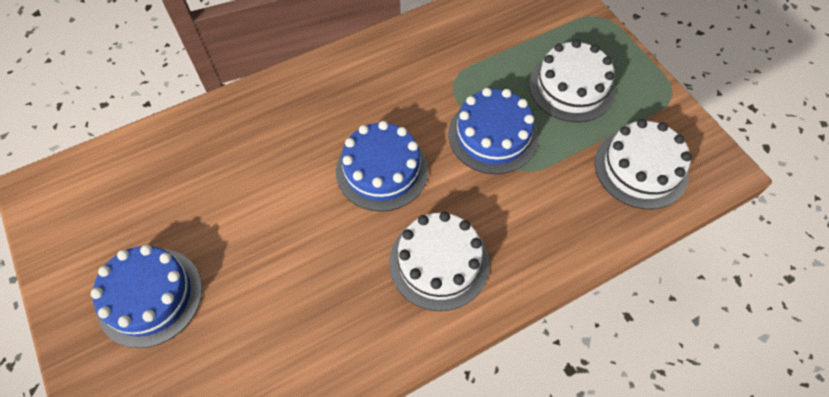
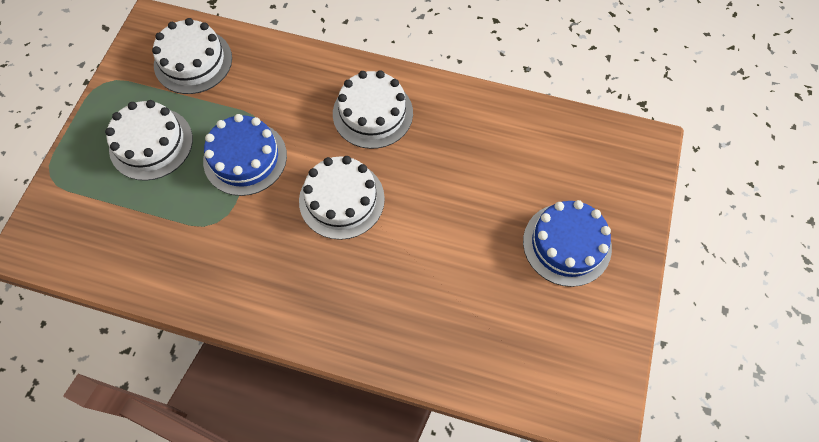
camera: 135 degrees left, 5 degrees up
(382, 170) = (341, 199): blue cake -> white cake

